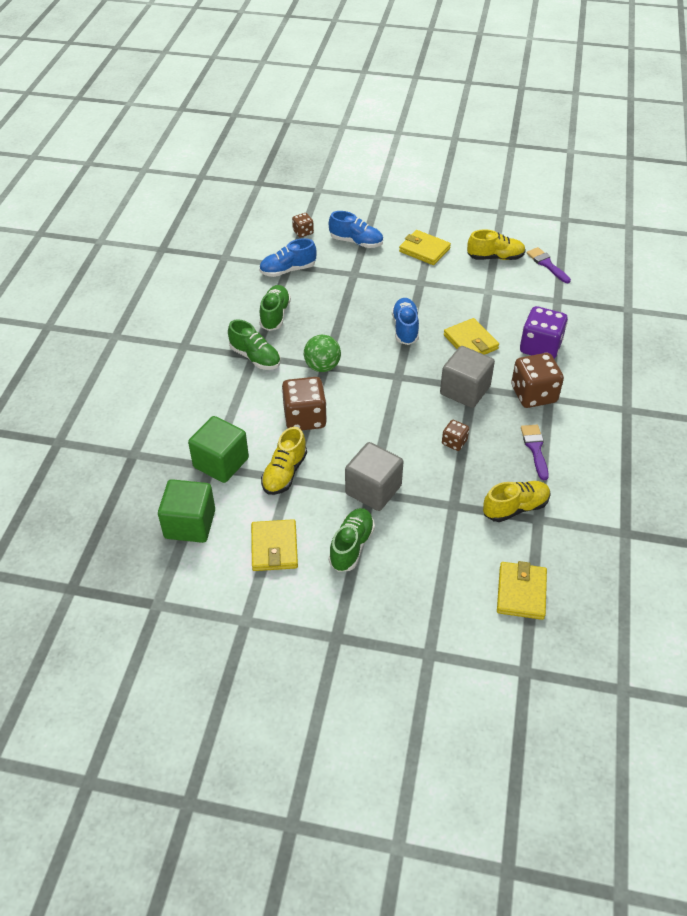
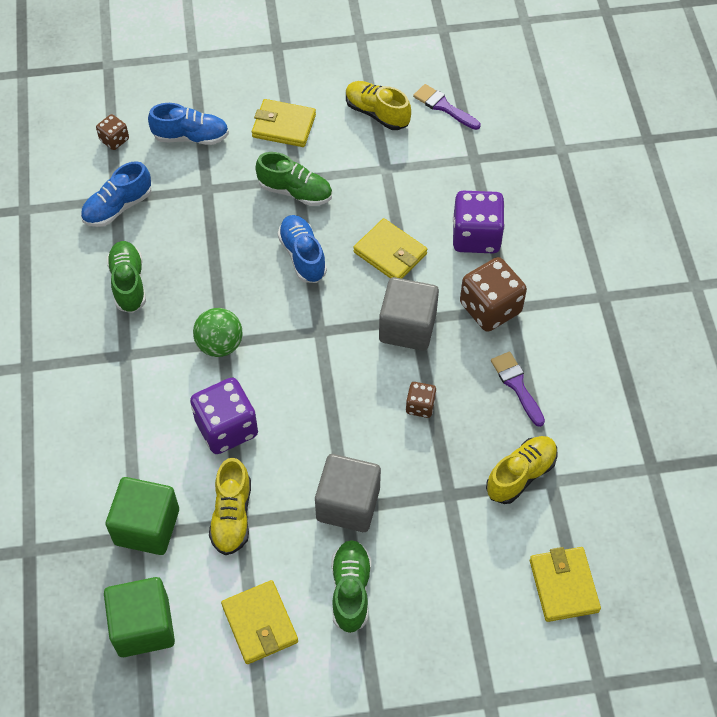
camera: 20 degrees left, 10 degrees up
(255, 357) = (128, 356): green shoe -> green shoe (295, 191)
(305, 418) = (226, 428): brown dice -> purple dice
(495, 257) = (377, 113): yellow shoe -> yellow shoe turned 120 degrees counterclockwise

